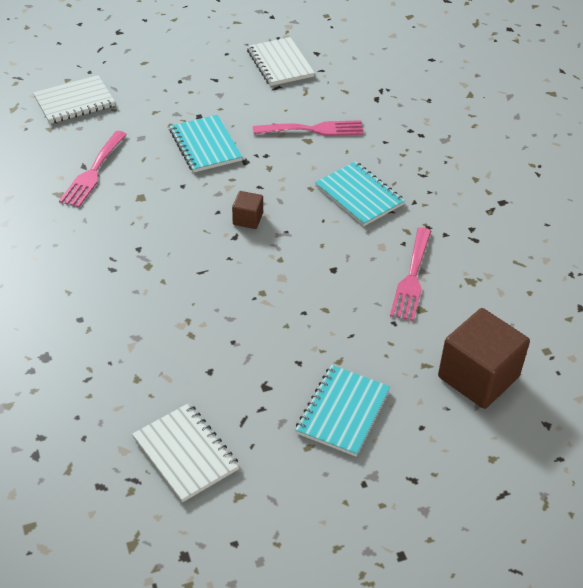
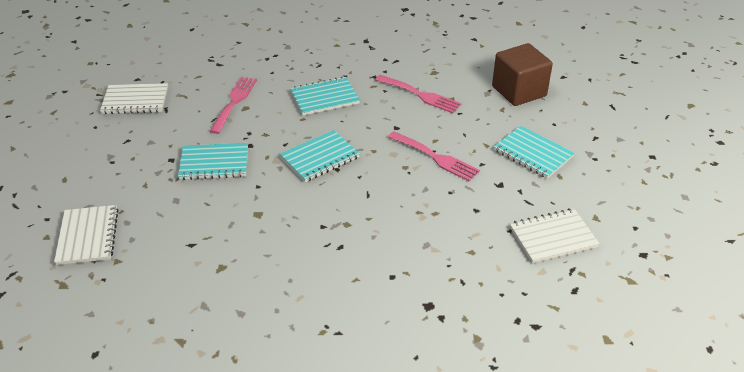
camera: 70 degrees left, 5 degrees down
(93, 172) = (204, 239): pink fork -> pink fork (436, 157)
(248, 219) = (320, 158): brown cube -> turquoise notebook

